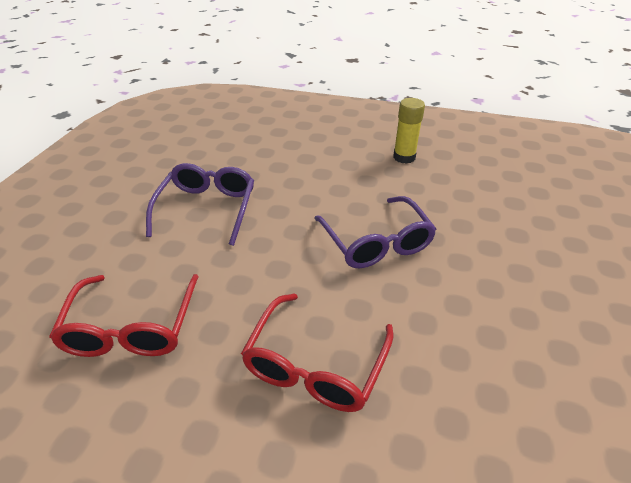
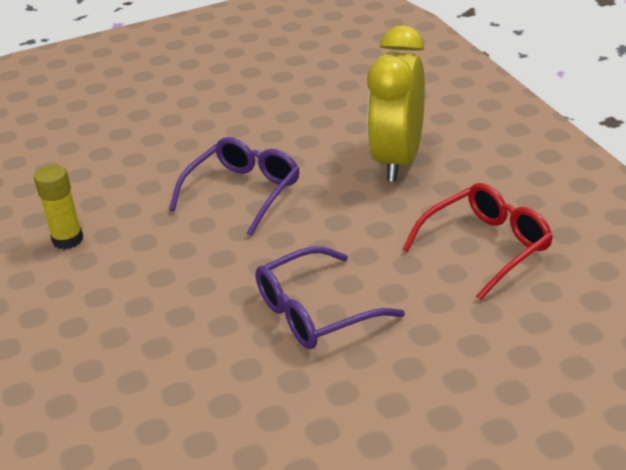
camera: 125 degrees left, 5 degrees down
(315, 365) = (398, 160): red glasses -> yellow clock

